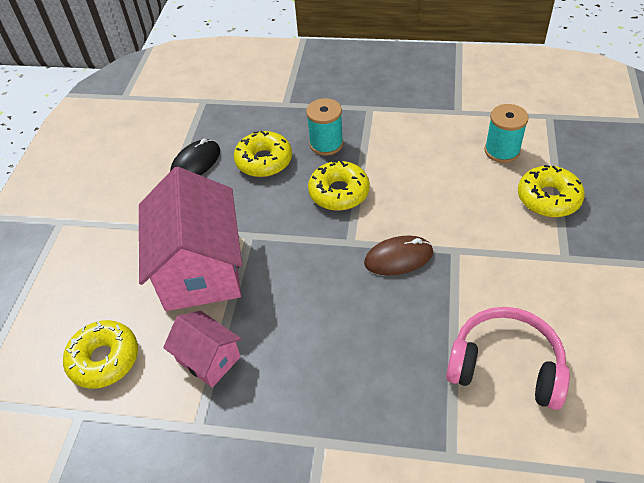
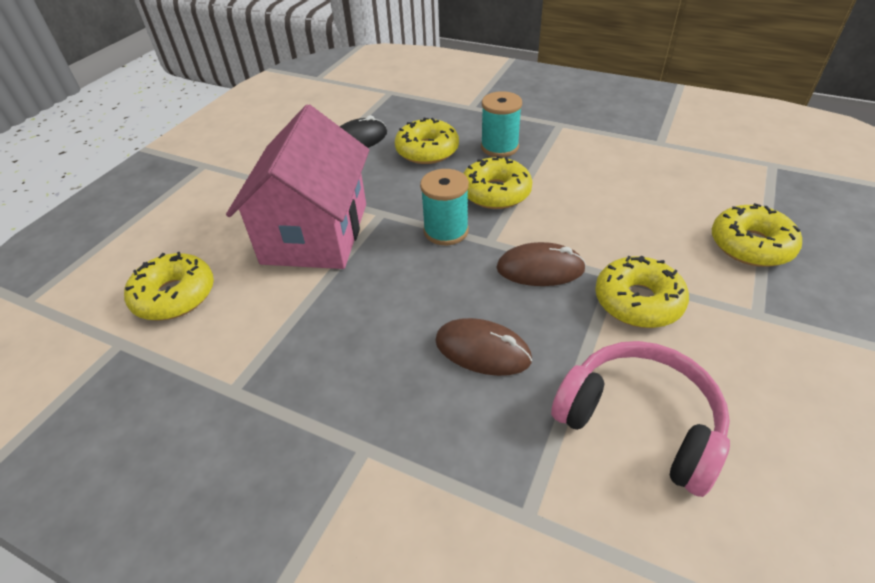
camera: 15 degrees right, 5 degrees down
(208, 359) = (280, 322): pink house -> none
(378, 340) = (482, 350): none -> brown mouse
(479, 268) = (638, 301): none -> yellow donut
(502, 151) = (703, 187): turquoise spool -> turquoise spool (446, 231)

